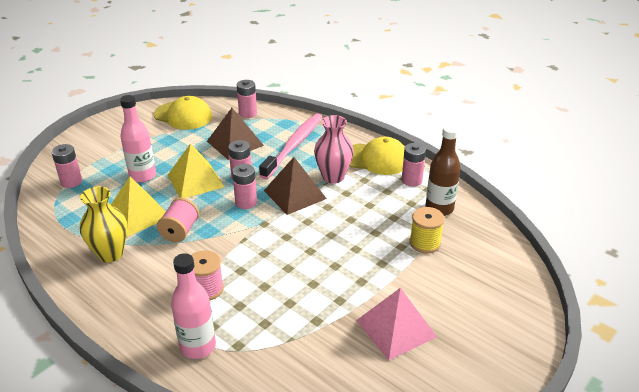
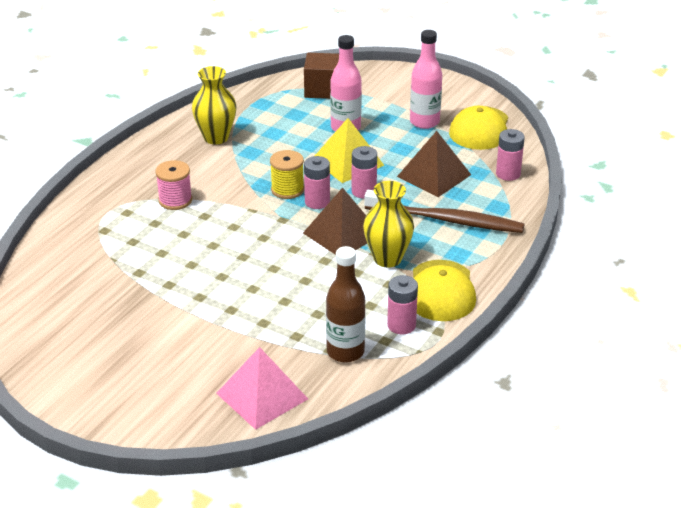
camera: 80 degrees right, 0 degrees up
(71, 182) = (322, 90): pink battery -> brown cube
(138, 214) = (279, 139): yellow pyramid -> none
(180, 231) = (258, 169): pink spool -> none
(198, 346) = (102, 209): pink bottle -> pink bottle (424, 122)
(294, 145) = (447, 220): pink toothbrush -> brown toothbrush
(333, 177) = (387, 258): pink vase -> yellow vase
(396, 328) = (132, 325): pink pyramid -> pink pyramid (262, 396)
(424, 243) = (273, 341): yellow spool -> yellow spool (287, 190)

